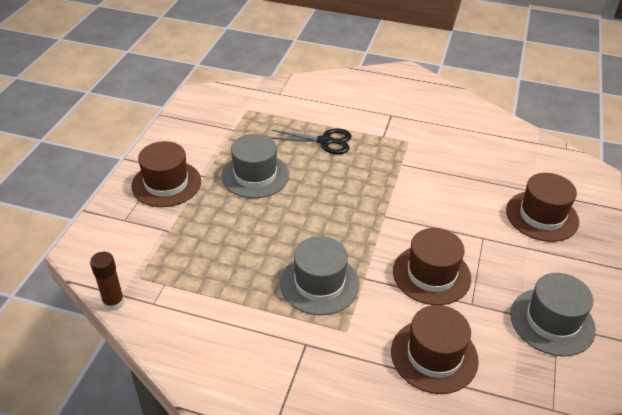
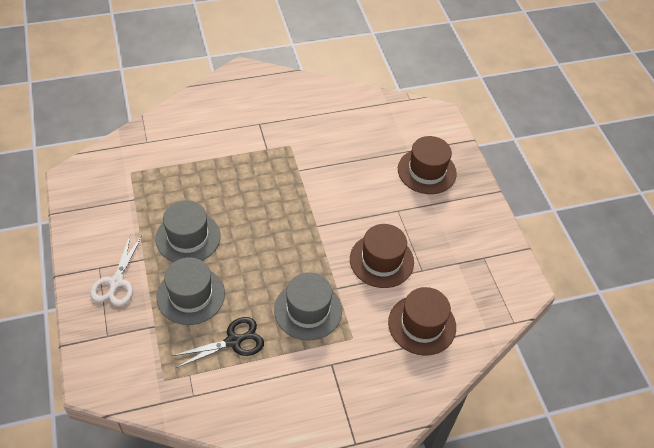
camera: 35 degrees left, 10 degrees up
(114, 302) = (161, 413): brown glue stick -> none
(166, 183) = (116, 282): brown hat -> white scissors
(325, 141) = (223, 175): black scissors -> black scissors (234, 341)
(552, 321) = (479, 257): grey hat -> grey hat (191, 295)

